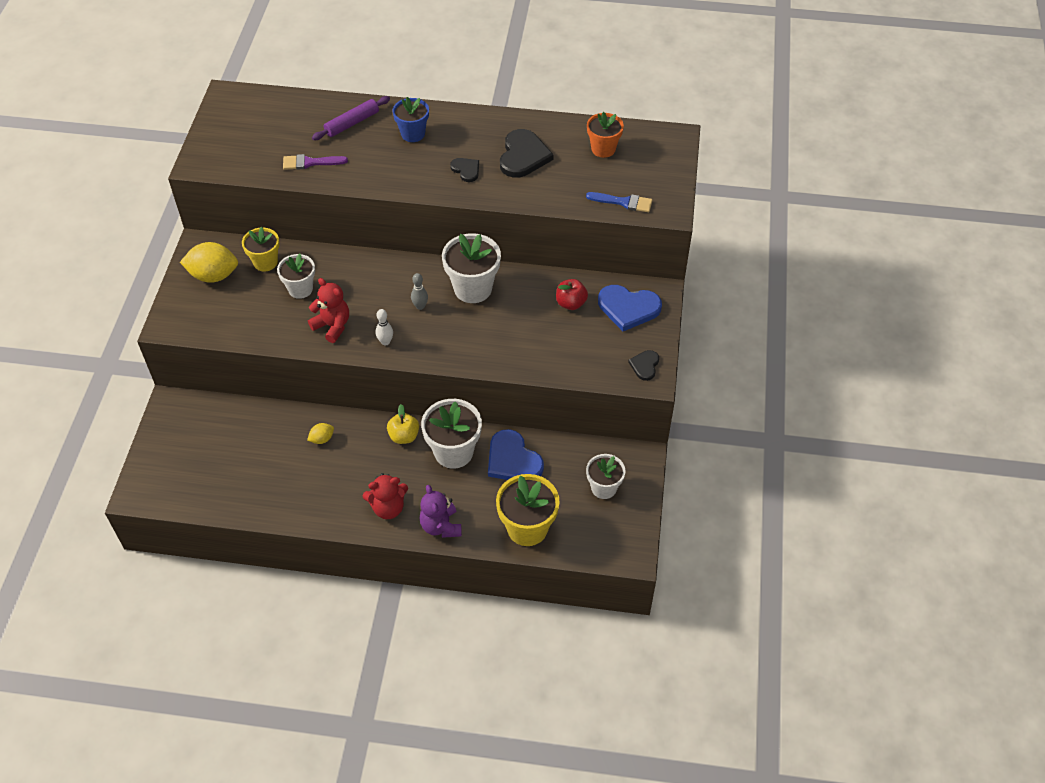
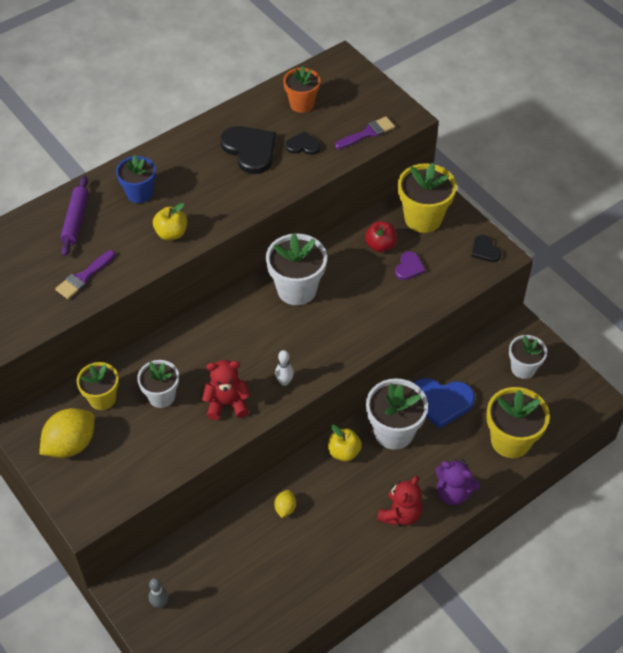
camera: 45 degrees left, 0 degrees up
(398, 174) = (171, 233): none -> yellow apple
(420, 306) = (275, 334): grey bowling pin -> grey bowling pin (160, 603)
(466, 170) = (221, 191): black heart -> black heart (303, 145)
(571, 334) = (409, 267): none -> purple heart
(623, 202) = (367, 133): blue brush -> purple brush
(628, 308) = (423, 218): blue heart -> yellow flower pot

